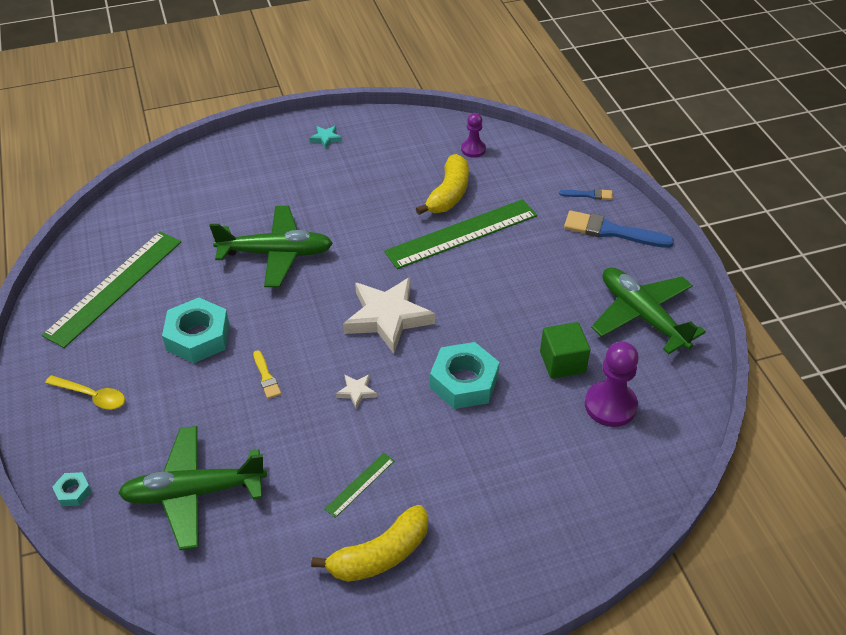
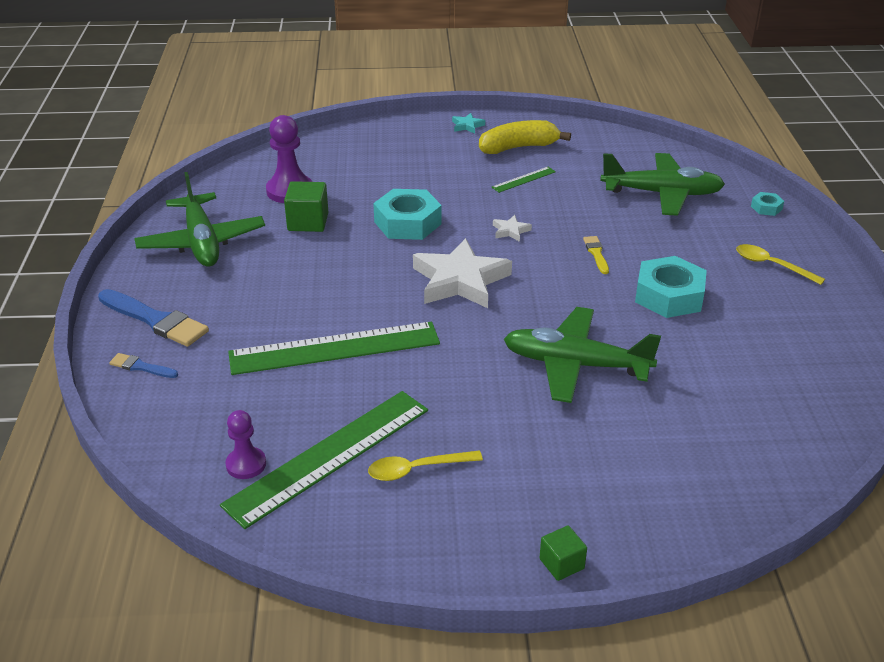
camera: 165 degrees left, 10 degrees down
(114, 287) = (779, 360): green ruler -> green ruler (329, 456)
(273, 133) = (561, 564): none -> green cube
(326, 138) = (471, 533): turquoise star -> turquoise star (467, 126)
(369, 164) = (416, 469): none -> yellow spoon
(448, 194) = (323, 401): yellow banana -> none

